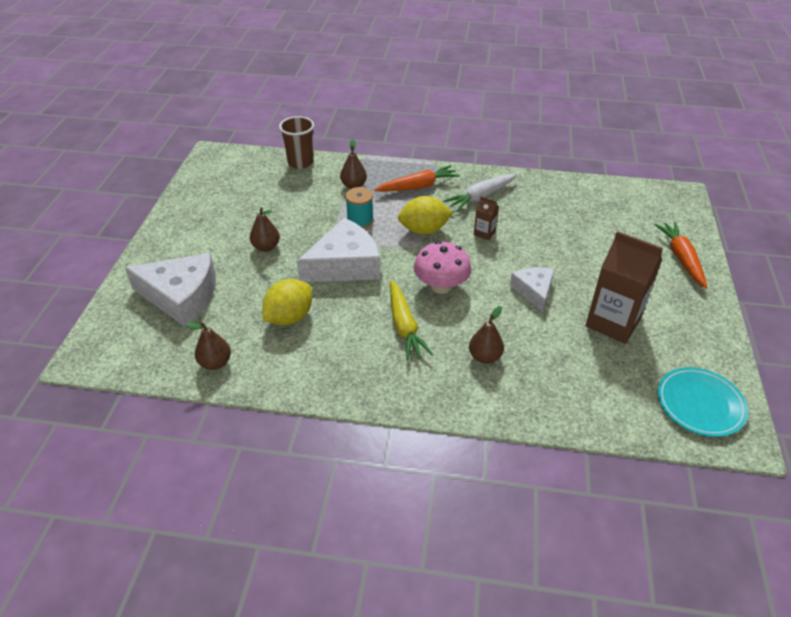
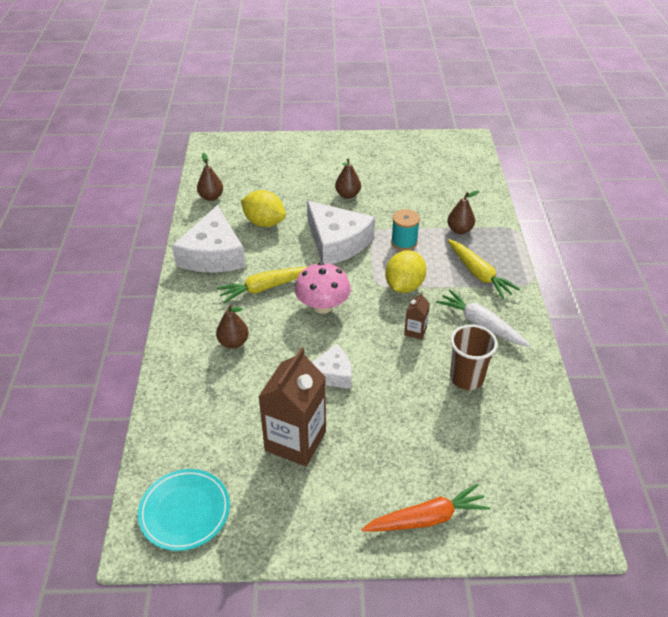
camera: 80 degrees right, 0 degrees up
(181, 296) = (277, 167): white cheese -> white cheese (213, 254)
(300, 162) = (483, 191): brown cup -> brown cup (466, 378)
(418, 186) = (478, 274): orange carrot -> yellow carrot
(424, 230) = (404, 286): yellow lemon -> yellow lemon turned 45 degrees clockwise

